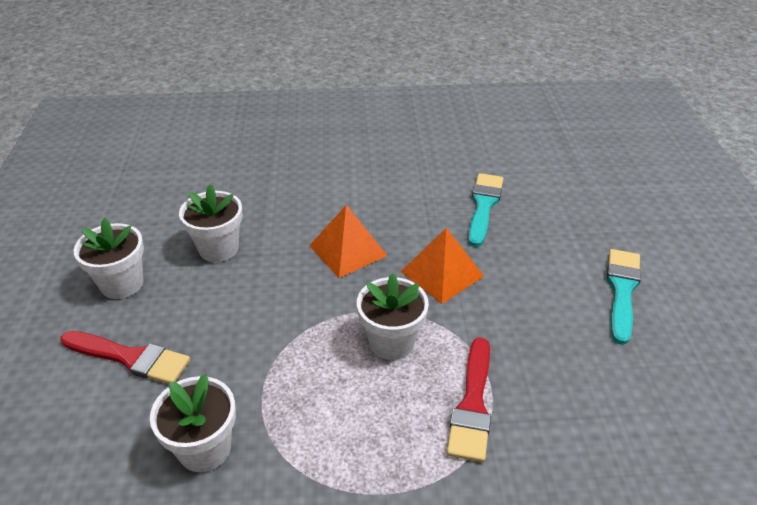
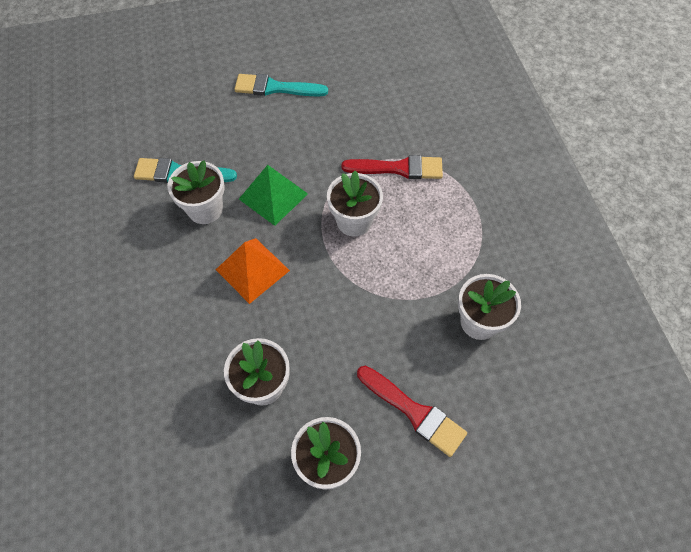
camera: 100 degrees left, 20 degrees up
(130, 358) = (414, 412): red brush -> red brush turned 120 degrees clockwise
(432, 221) = (205, 209): none -> white flower pot
(442, 273) = (273, 196): orange pyramid -> green pyramid

